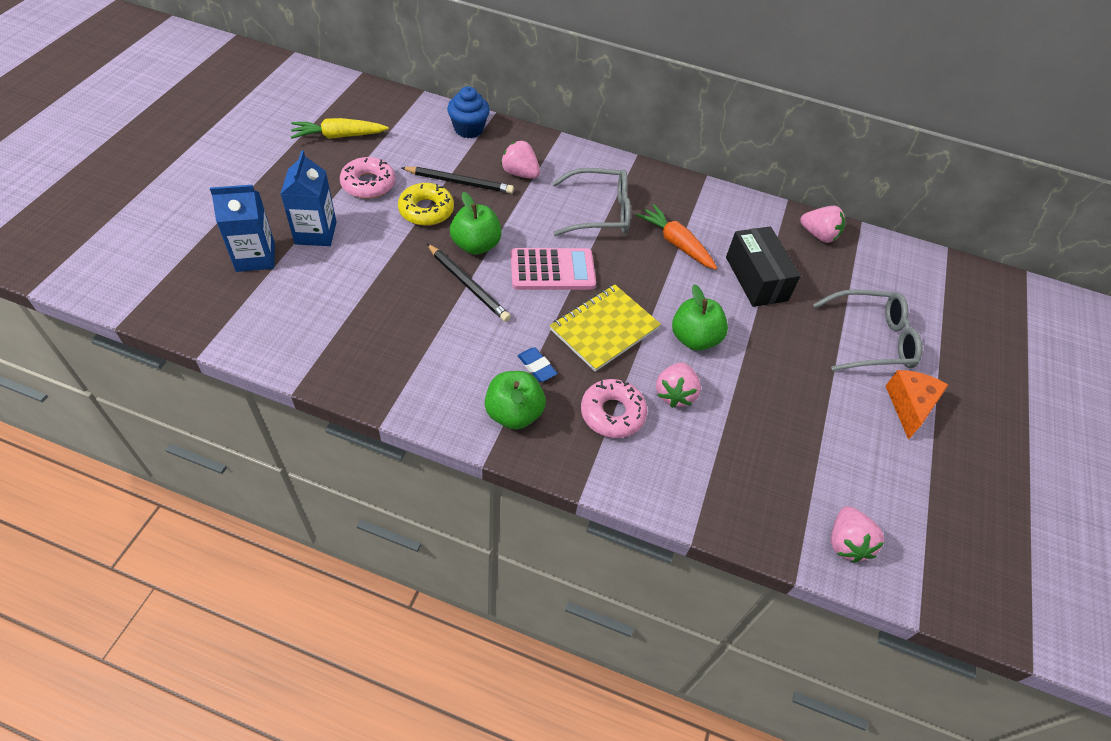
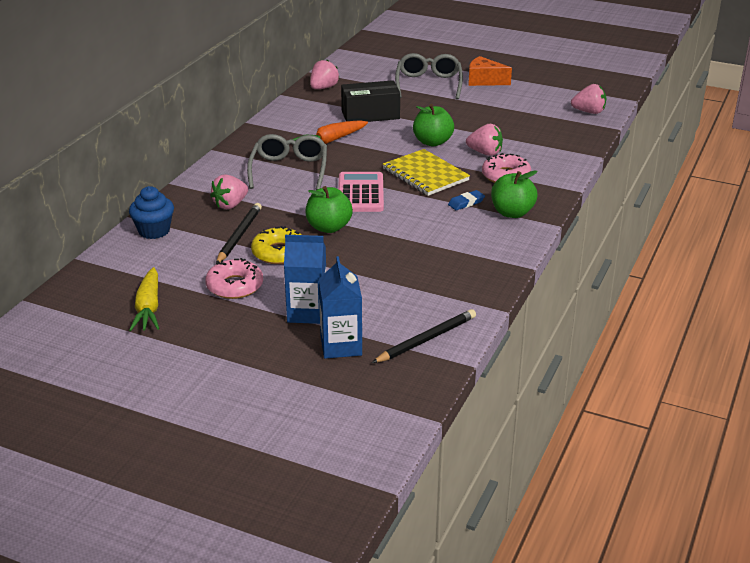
camera: 80 degrees left, 20 degrees down
(468, 284) = (378, 231): black pencil -> black pencil (426, 339)

